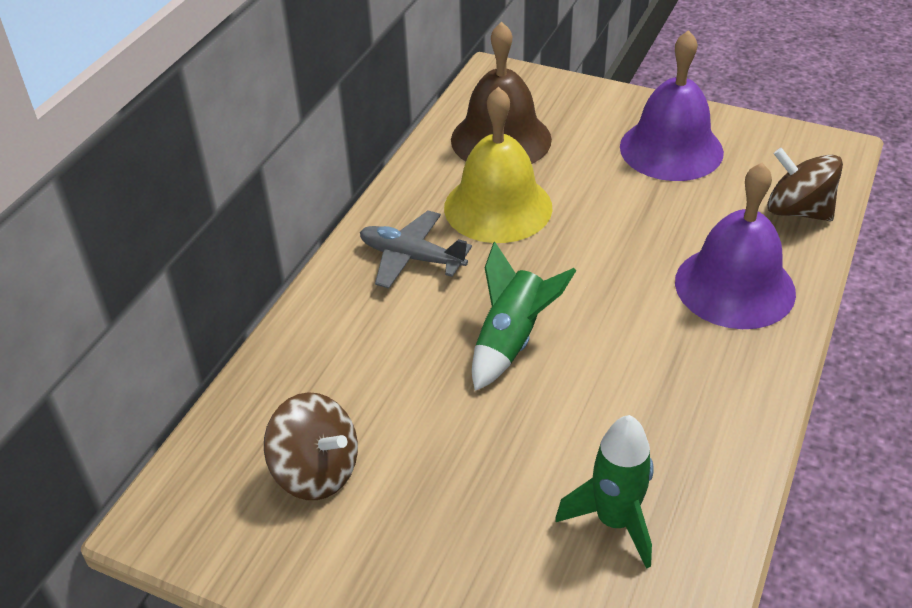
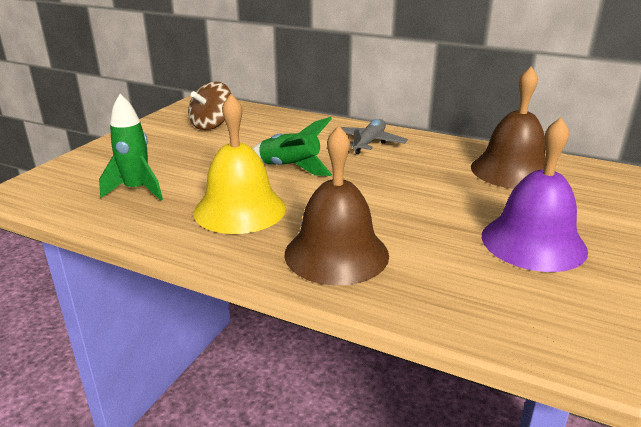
camera: 90 degrees right, 15 degrees down
(498, 207) = (425, 167): yellow bell -> yellow bell (240, 209)
(734, 286) = (336, 253): purple bell -> brown bell
(797, 211) = (452, 305): brown spinning top -> none

